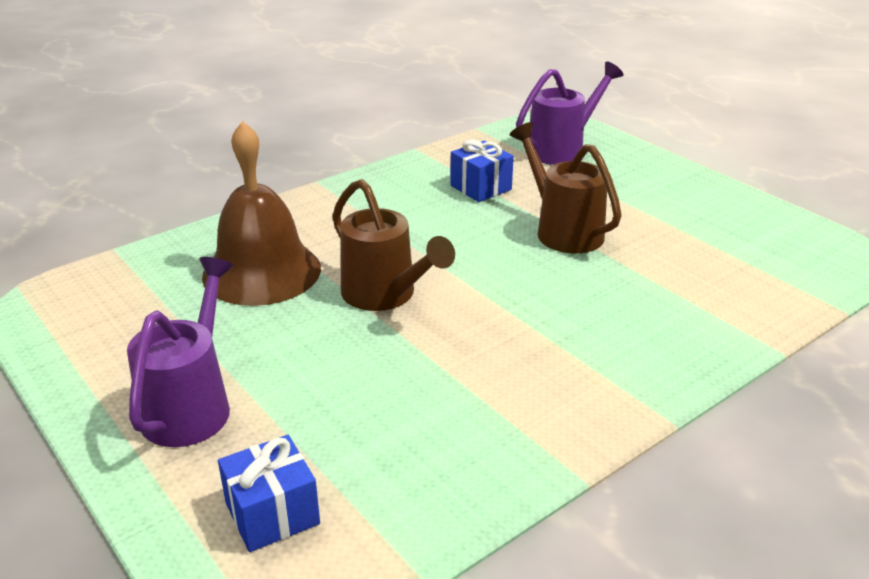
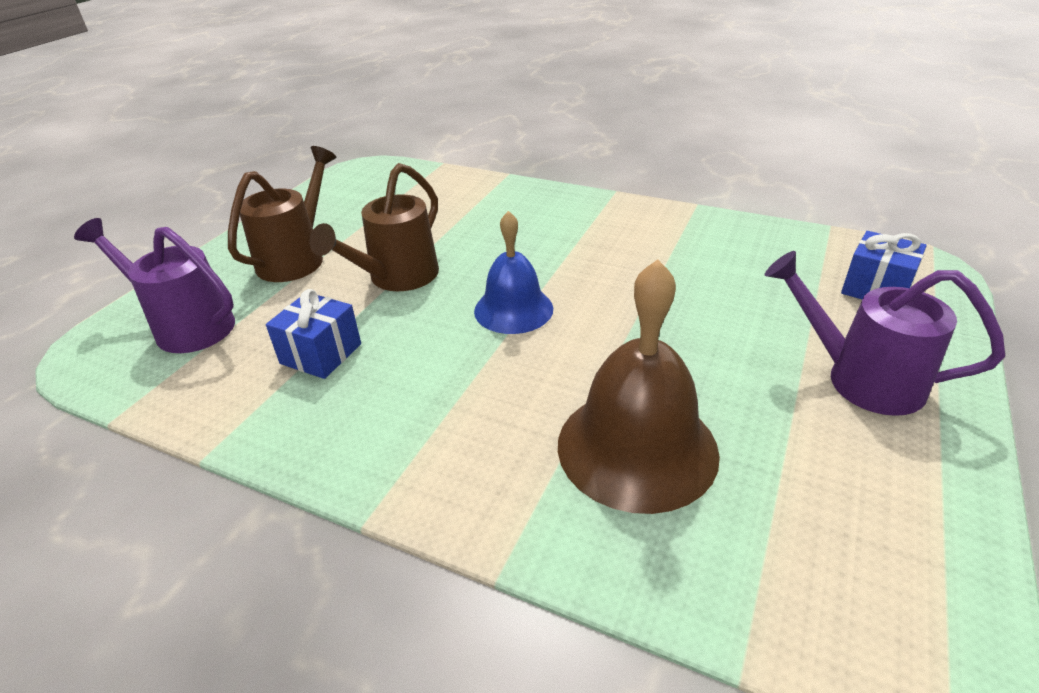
camera: 115 degrees left, 5 degrees up
(191, 405) = (860, 378): purple watering can -> purple watering can turned 45 degrees clockwise
(385, 295) = (595, 338): brown watering can -> brown watering can (297, 258)
(463, 271) = (513, 309): none -> blue bell

